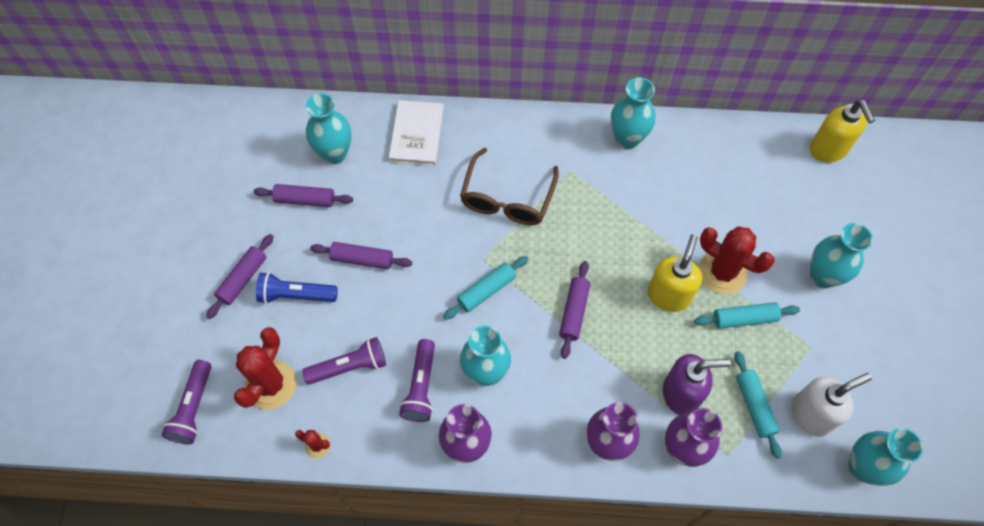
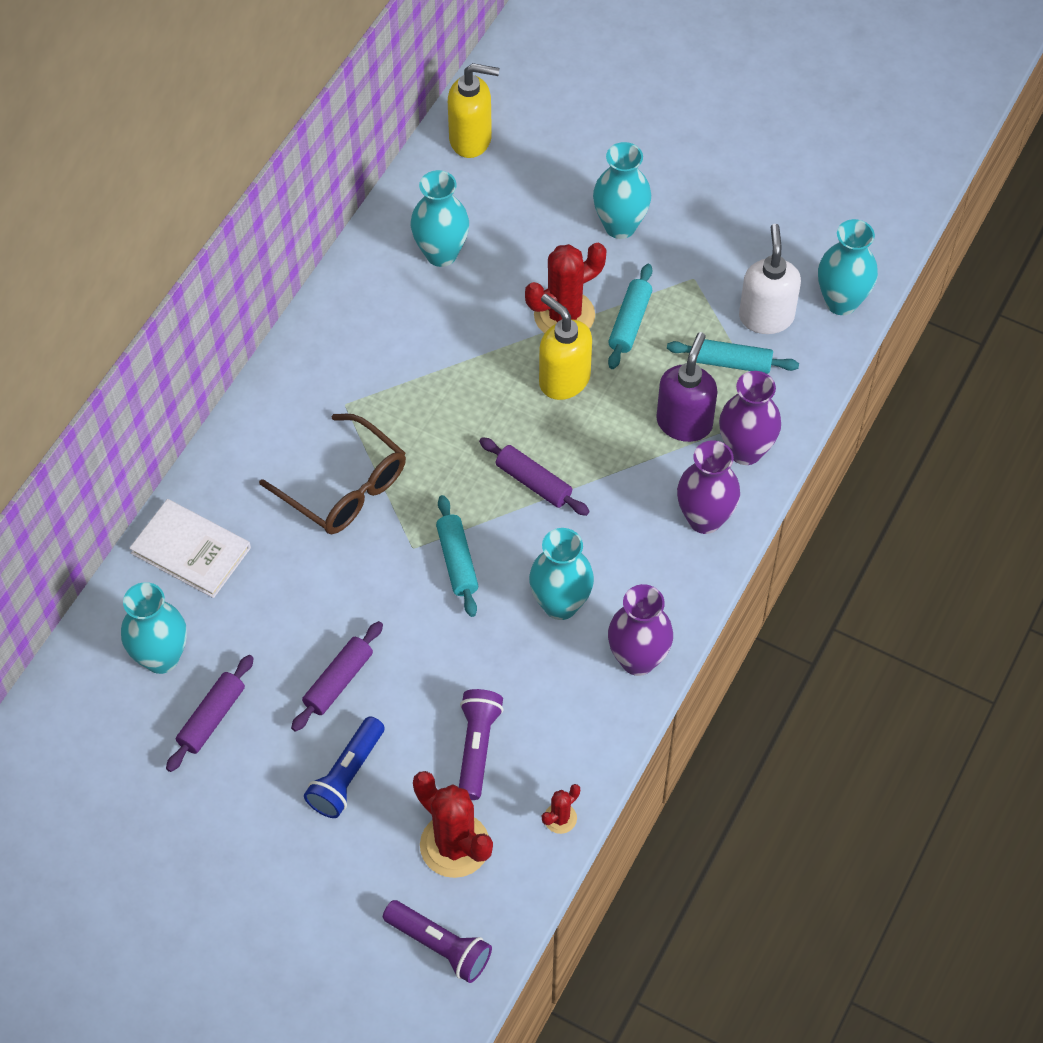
camera: 65 degrees left, 5 degrees down
(243, 279) = (288, 831): purple rolling pin -> none
(421, 387) = (543, 679): purple flashlight -> none
(627, 138) = (337, 325): turquoise vase -> turquoise vase (441, 254)

